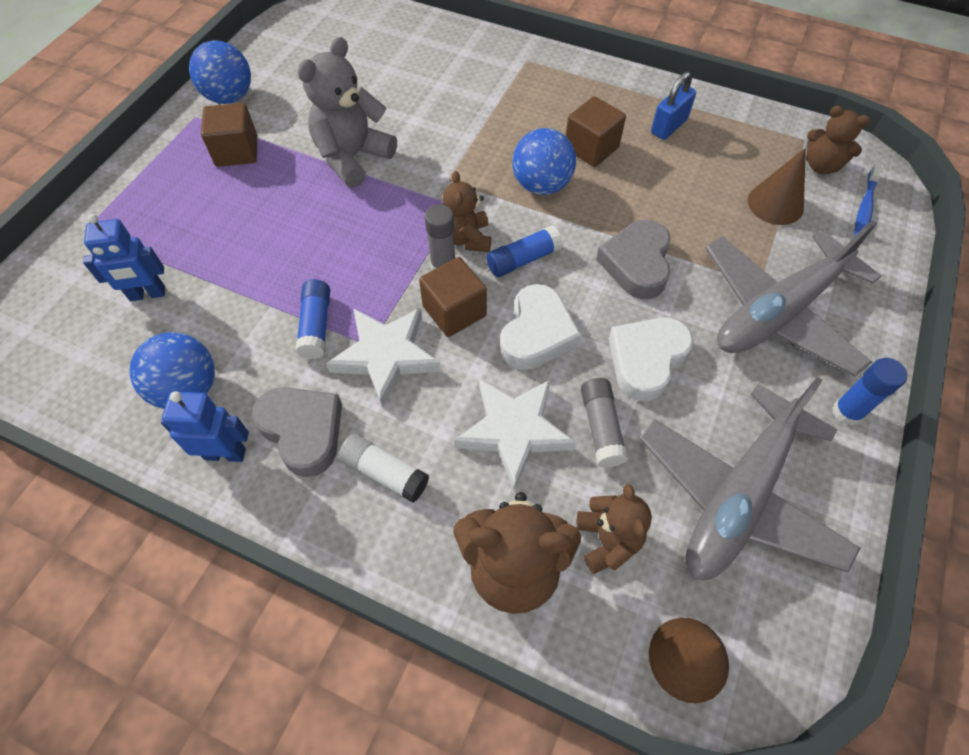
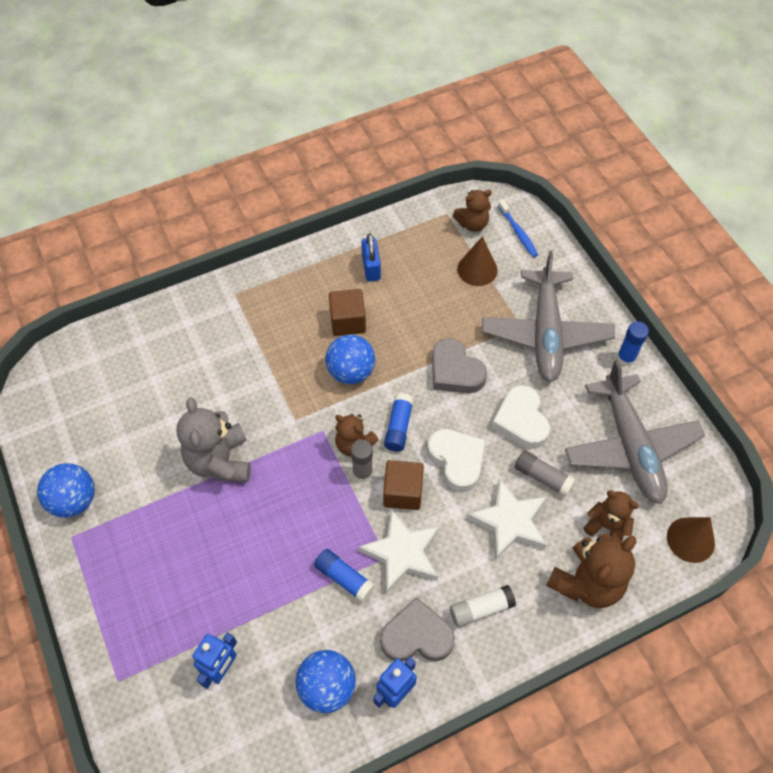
camera: 50 degrees left, 0 degrees up
(237, 151) = (138, 530): brown cube -> none

